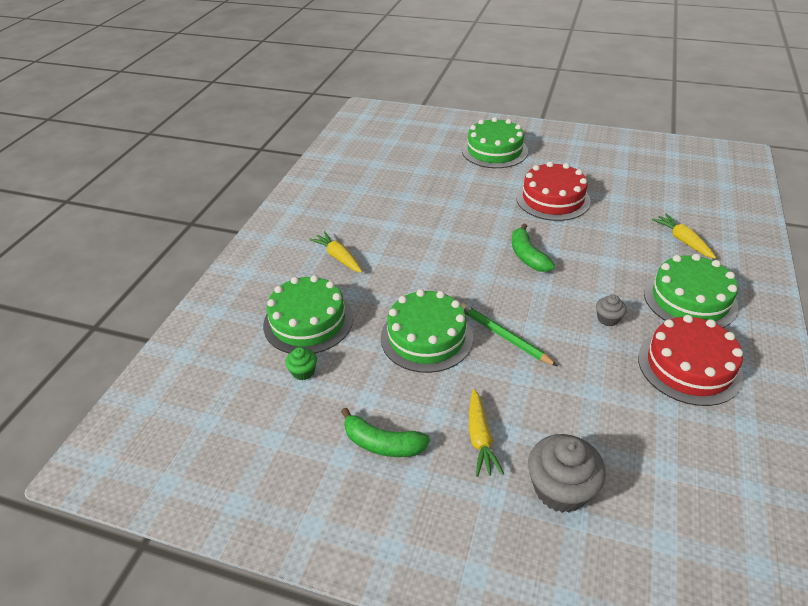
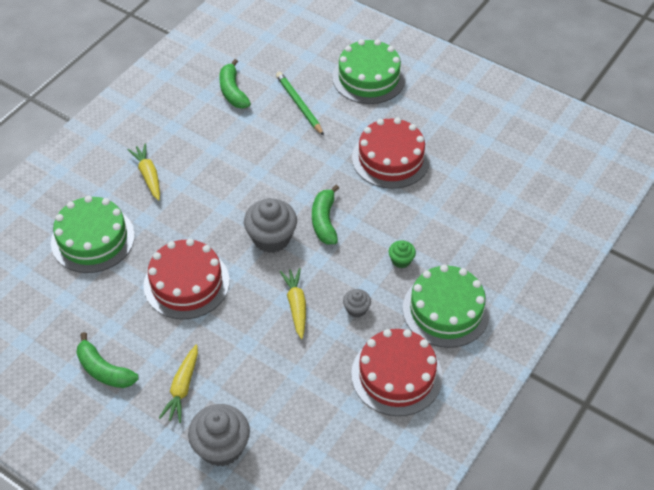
camera: 15 degrees right, 10 degrees up
(303, 372) = (69, 288): green cupcake -> green cupcake (401, 260)
(383, 182) = (233, 91): none -> green banana
(426, 337) = (186, 283): green cake -> red cake
(487, 280) = (271, 238): none -> grey cupcake
(504, 336) = (253, 301): green pencil -> green pencil (299, 105)
(683, 241) = (487, 244): yellow carrot -> yellow carrot (296, 306)

